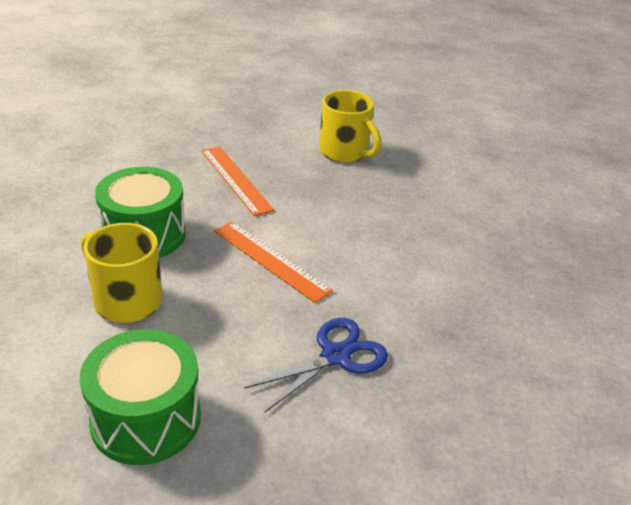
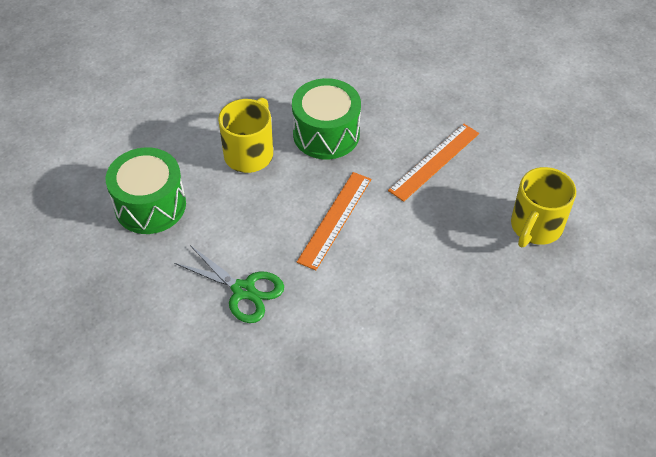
camera: 75 degrees right, 15 degrees up
(335, 356) = (243, 290): blue scissors -> green scissors

